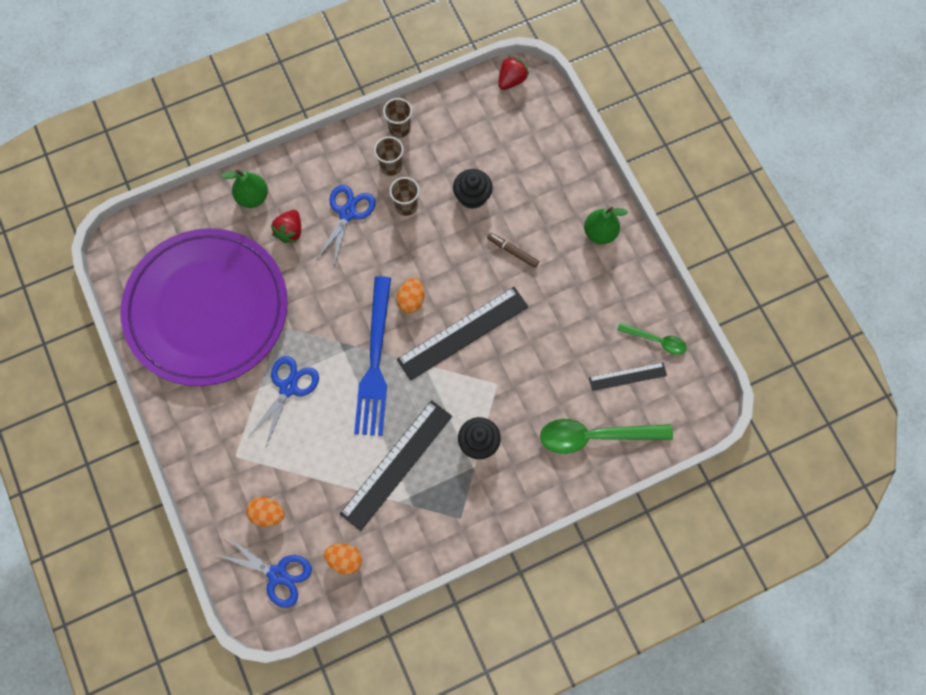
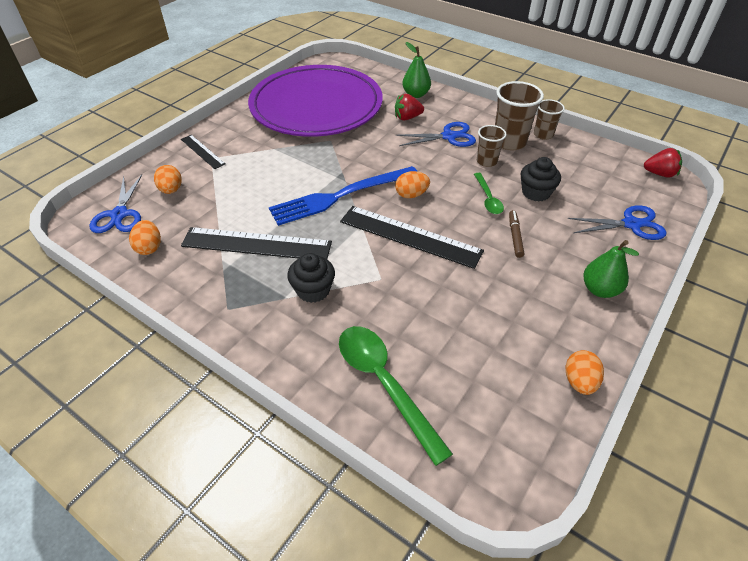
camera: 60 degrees right, 25 degrees down
(288, 387) = (284, 161): blue scissors -> blue scissors (631, 224)
(391, 166) = (509, 142): brown cup -> brown cup, size x1.67
(627, 376) = (474, 383): black ruler -> black ruler (202, 151)
(656, 340) = (538, 392): green spoon -> green spoon (488, 198)
(663, 309) = (579, 381): none -> orange egg

